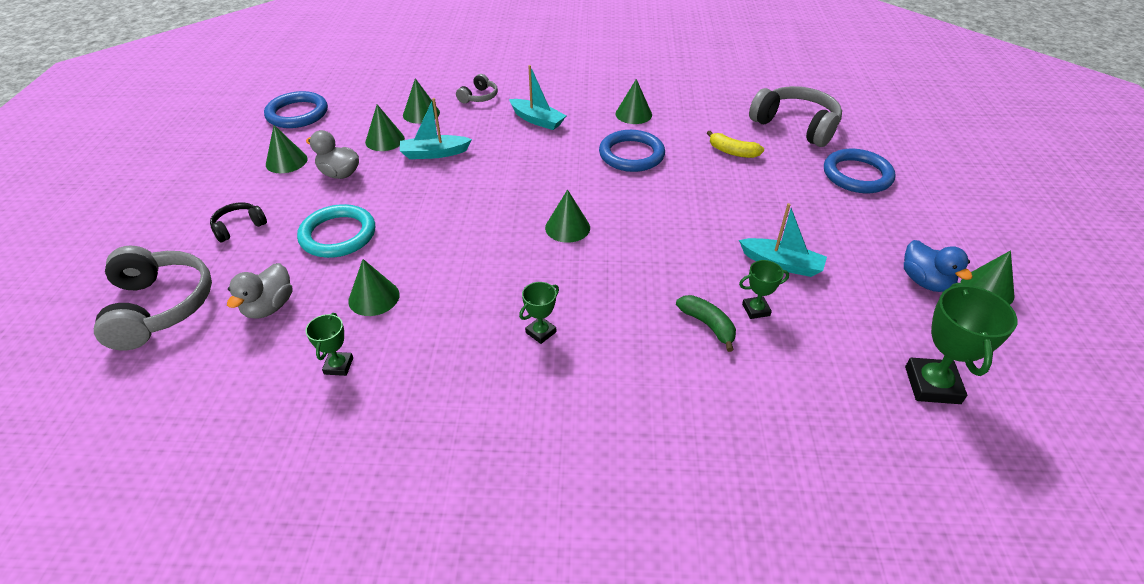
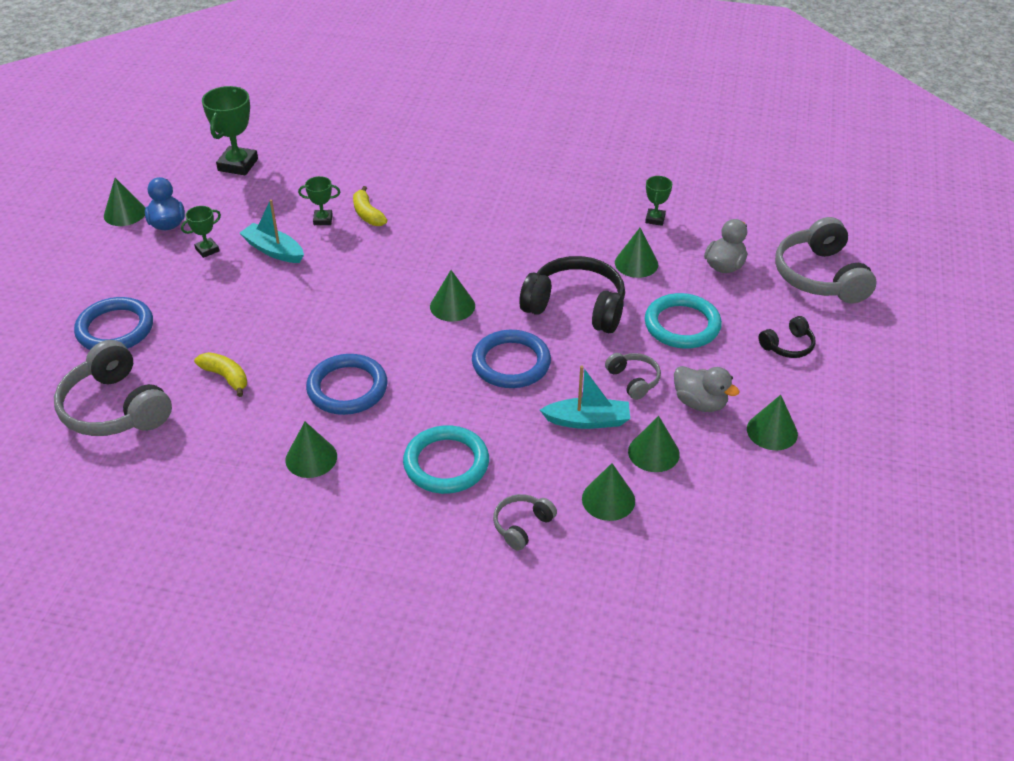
camera: 170 degrees left, 0 degrees up
(297, 114) = (790, 523): blue ring -> blue ring (511, 363)
(393, 184) = (633, 380): none -> grey headphones
(444, 241) = (576, 307): none -> black headphones
(537, 120) = (446, 463): turquoise boat -> turquoise ring
(541, 332) = (499, 223): green trophy -> green trophy (207, 250)
(708, 325) = (367, 214): green banana -> yellow banana

